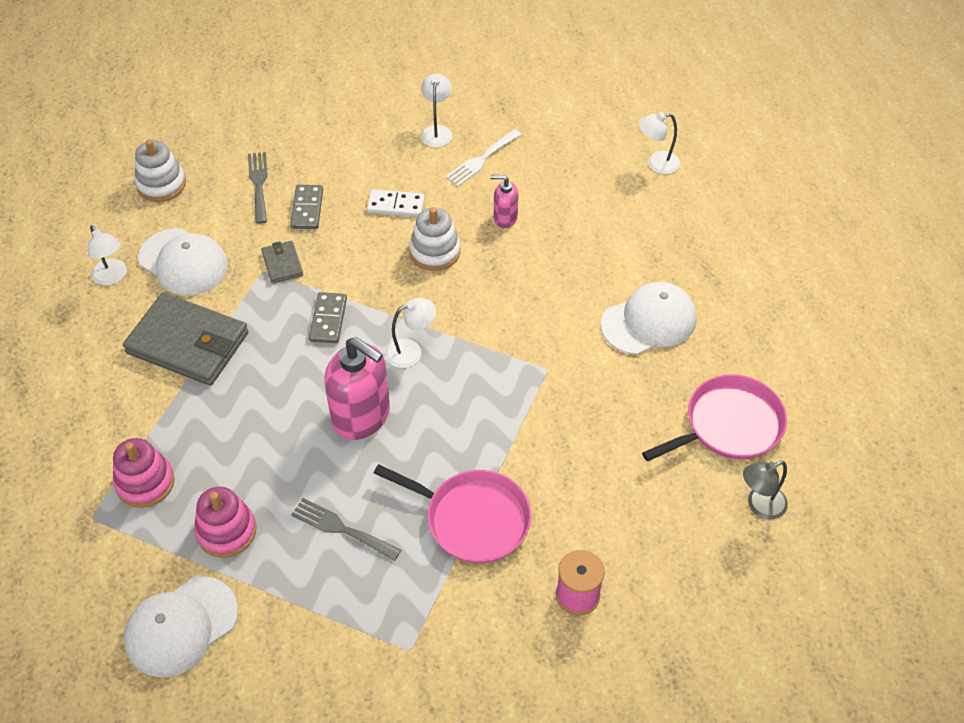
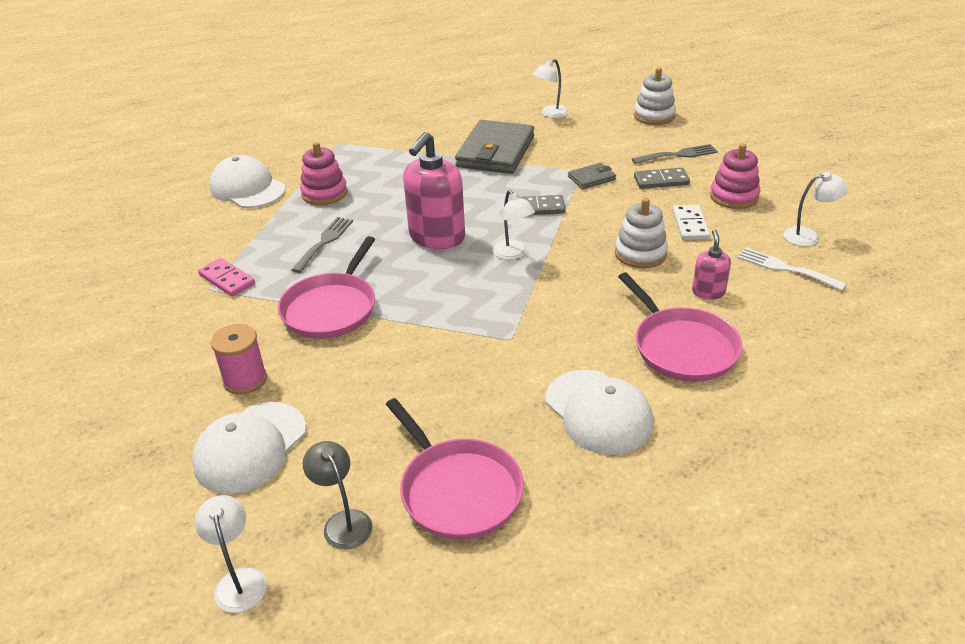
camera: 85 degrees right, 15 degrees down
(145, 482) = (366, 156): pink stacking toy -> pink stacking toy (734, 197)
(183, 262) = (576, 137): white cap -> white cap (250, 447)
(395, 631) = (227, 279): none -> pink domino
(576, 252) = (682, 347): none -> pink pan
(656, 164) = (868, 405): white lamp -> white lamp (239, 580)

